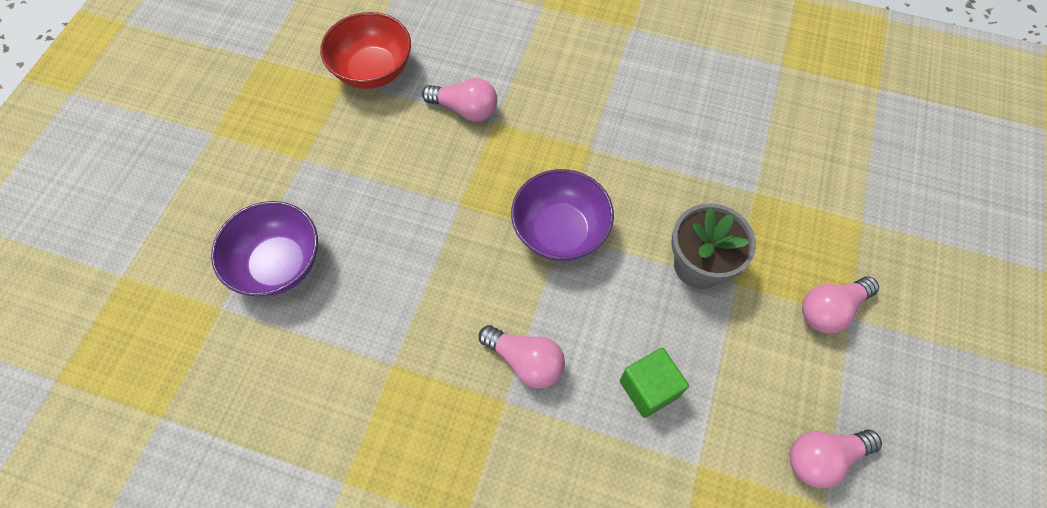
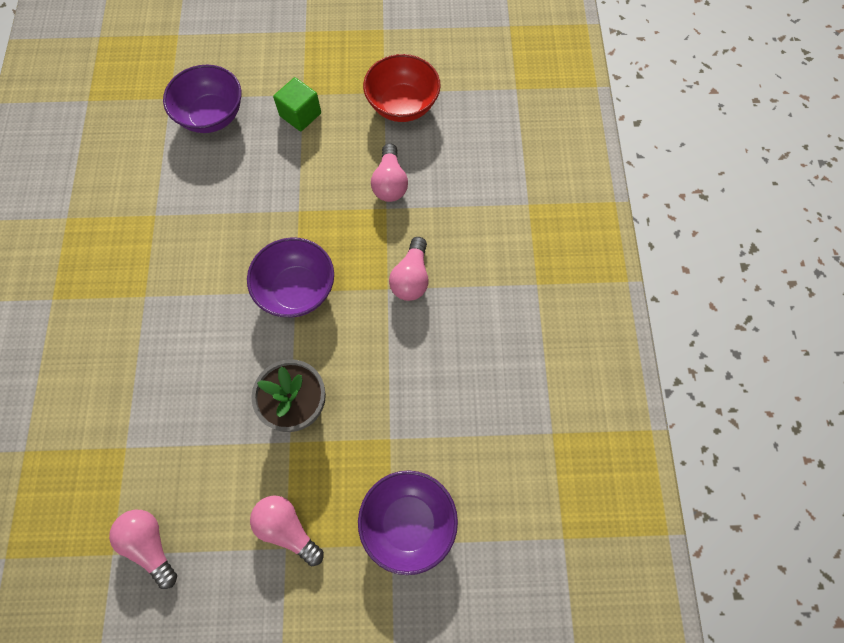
camera: 70 degrees right, 5 degrees up
(525, 361) = (178, 300): pink light bulb -> pink light bulb (411, 278)
(649, 388) = (178, 395): green cube -> green cube (300, 115)
(844, 201) = (408, 523): none -> purple bowl

